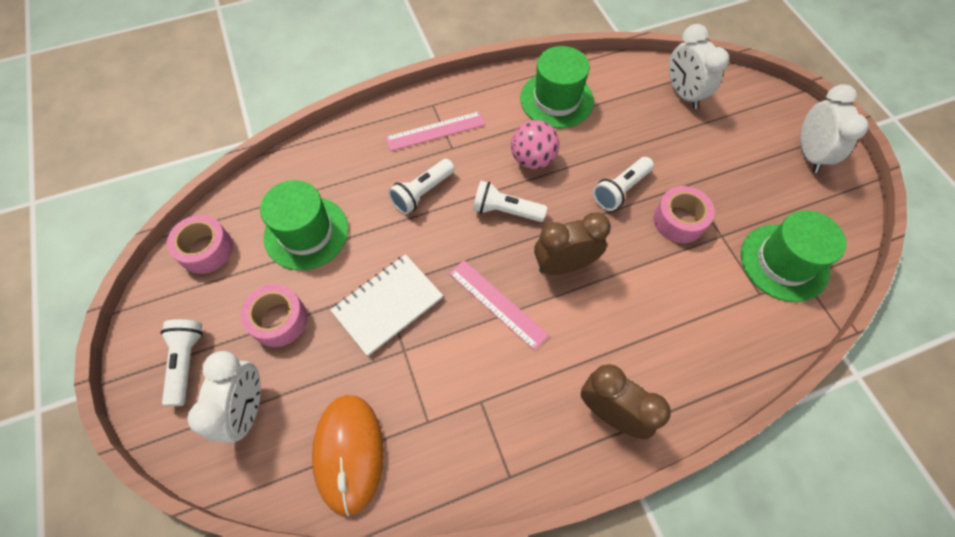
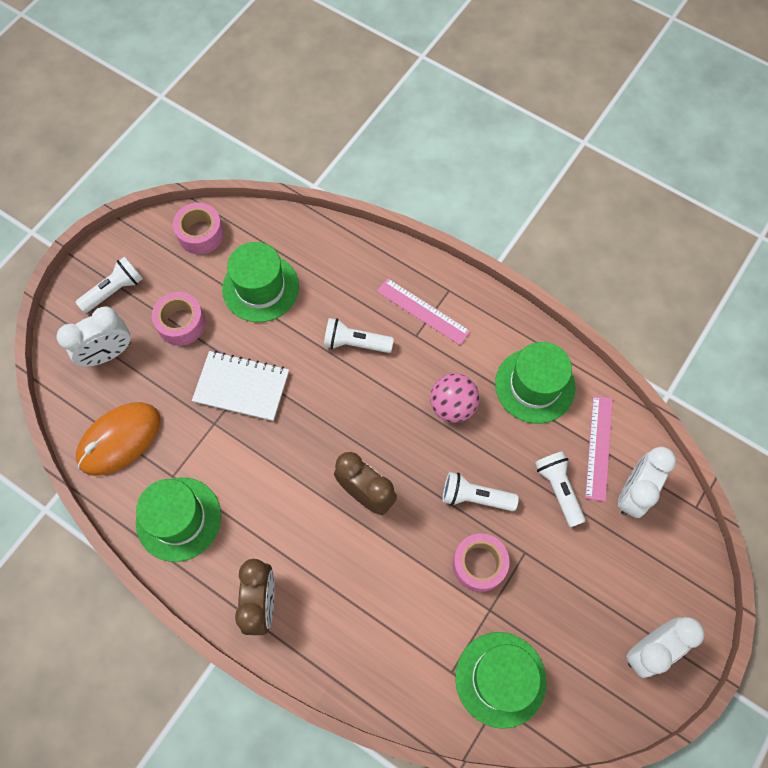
camera: 55 degrees right, 5 degrees up
(476, 442) = (178, 519): none -> green hat
(497, 304) = (296, 464): pink ruler -> pink ruler (598, 447)
(505, 211) = (385, 417): white flashlight -> white flashlight (558, 489)

